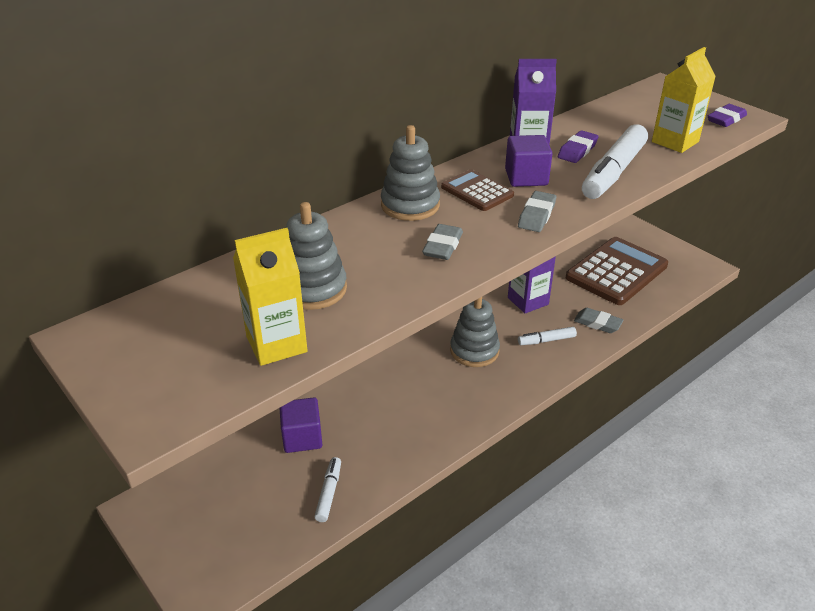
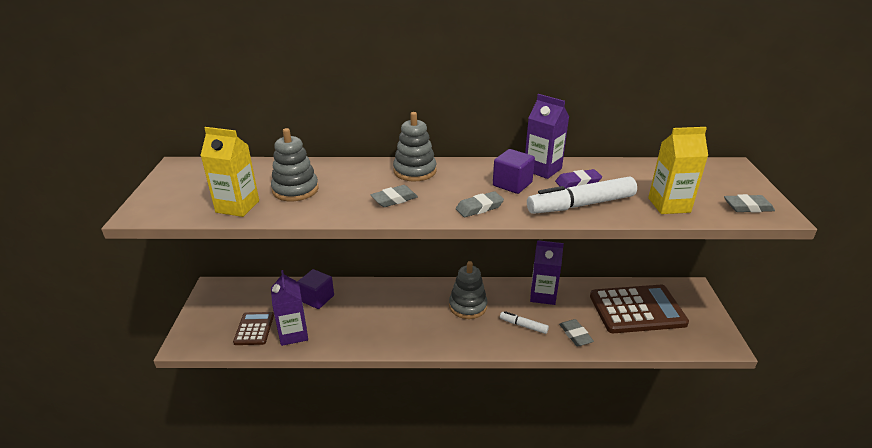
camera: 40 degrees right, 5 degrees down
(329, 493) = (293, 334): white marker -> purple carton
(477, 191) = (466, 179): brown calculator -> brown calculator (254, 329)
(726, 119) = (747, 207): purple eraser -> grey eraser

